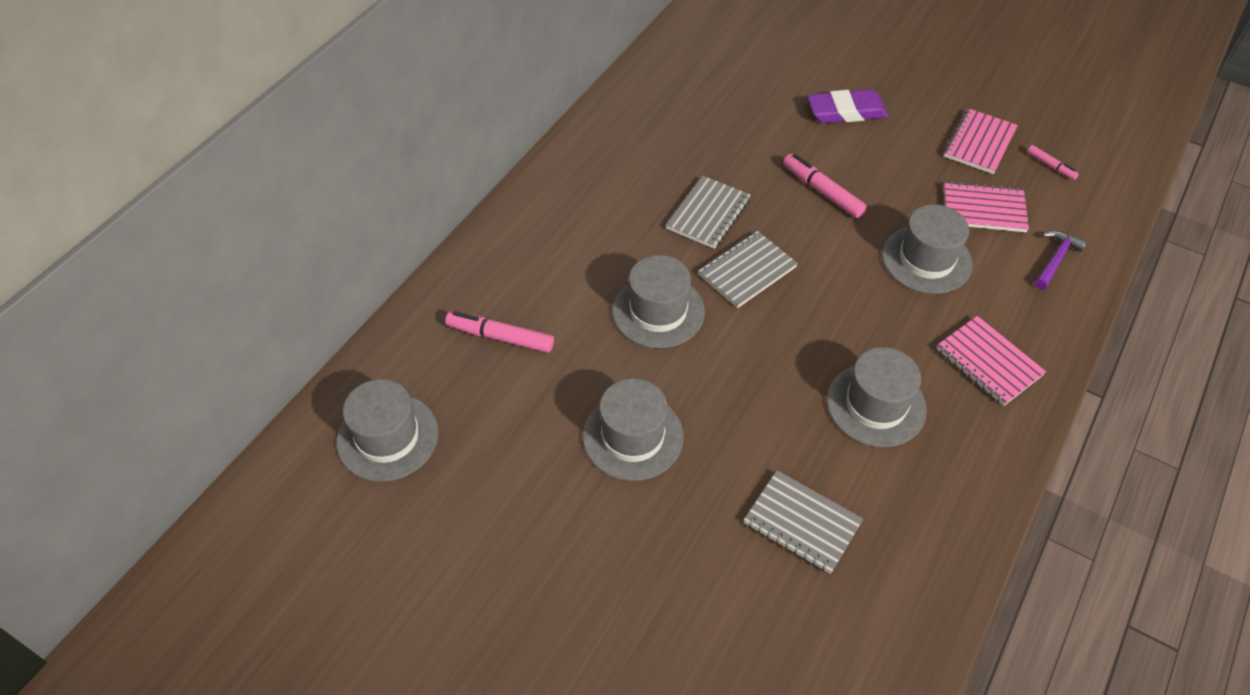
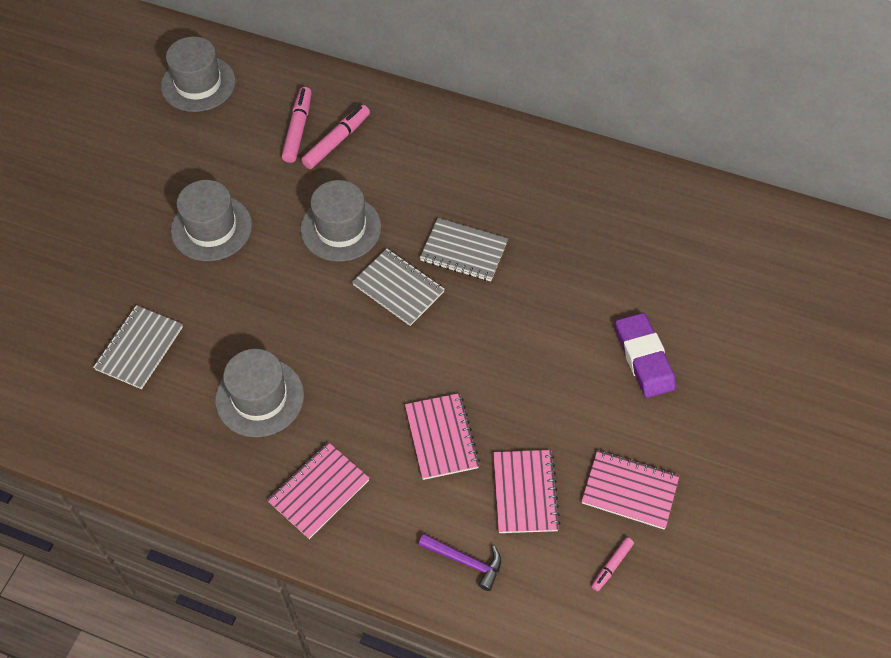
camera: 80 degrees right, 5 degrees up
(822, 191) = (516, 343): pink marker -> pink marker (336, 141)
(926, 259) = (441, 437): grey hat -> pink notebook

